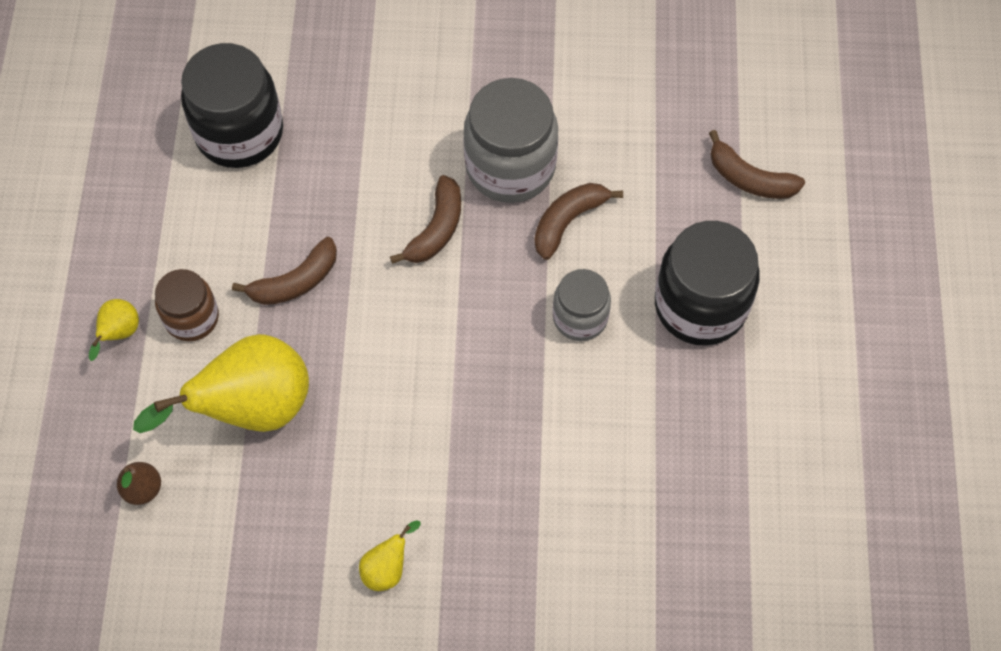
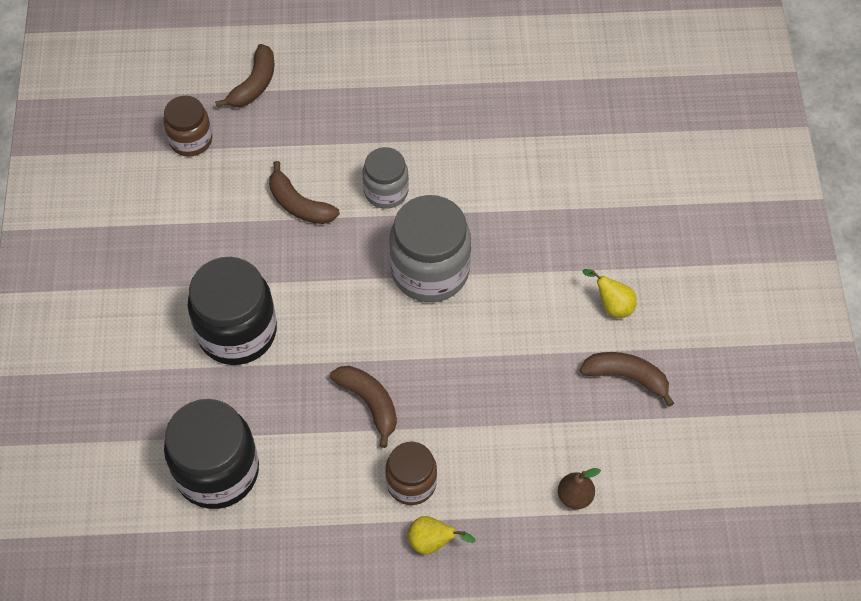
camera: 95 degrees left, 5 degrees down
(251, 408) = (491, 421): yellow pear -> none
(436, 229) = (311, 299): brown banana -> brown banana (626, 377)
(510, 166) = (248, 249): grey jar -> grey jar (430, 271)
(668, 111) = (191, 140): none -> brown jar
(700, 305) = (369, 113): black jar -> black jar (237, 332)

